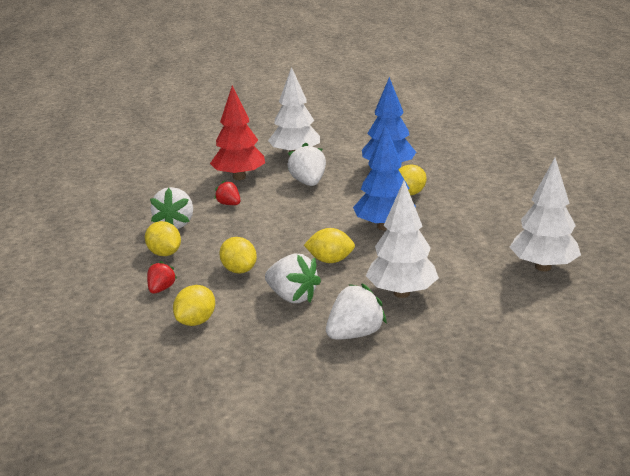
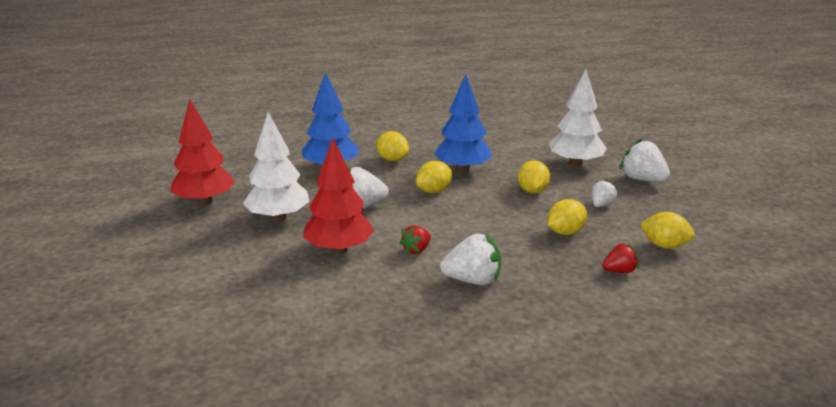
camera: 95 degrees left, 0 degrees up
(161, 289) = (619, 271): red strawberry -> red strawberry turned 150 degrees clockwise
(164, 253) = (545, 278): yellow lemon -> yellow lemon (434, 191)
(292, 297) = (601, 205): white strawberry -> white strawberry, size x0.59
(326, 131) = (205, 201): none -> red tree
(543, 267) = (518, 120): white tree -> none

